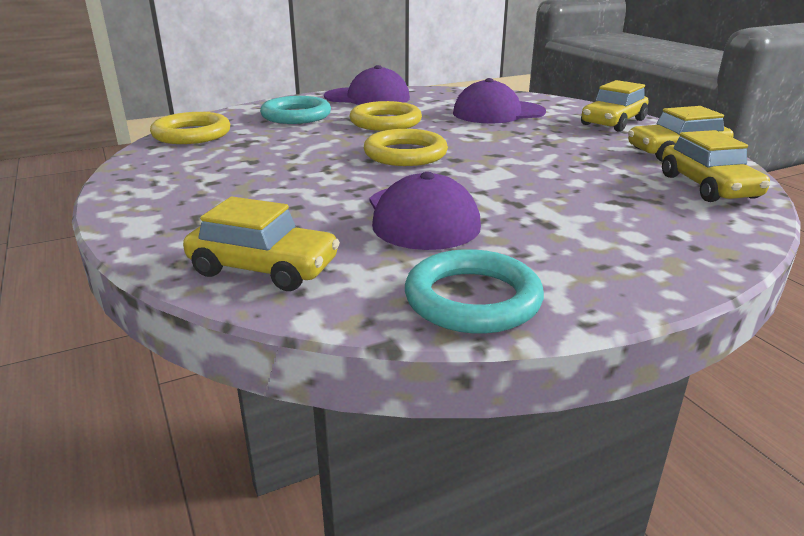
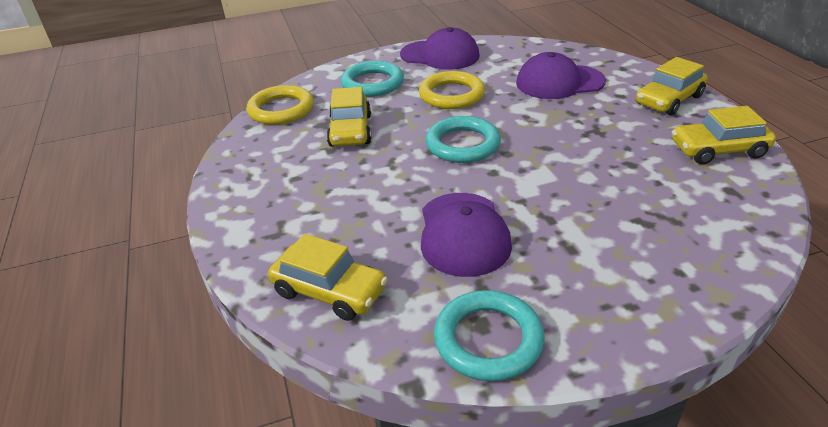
camera: 10 degrees right, 10 degrees up
(405, 154) = (462, 144): yellow ring -> turquoise ring
(708, 187) = (733, 203): yellow car -> yellow car (350, 131)

